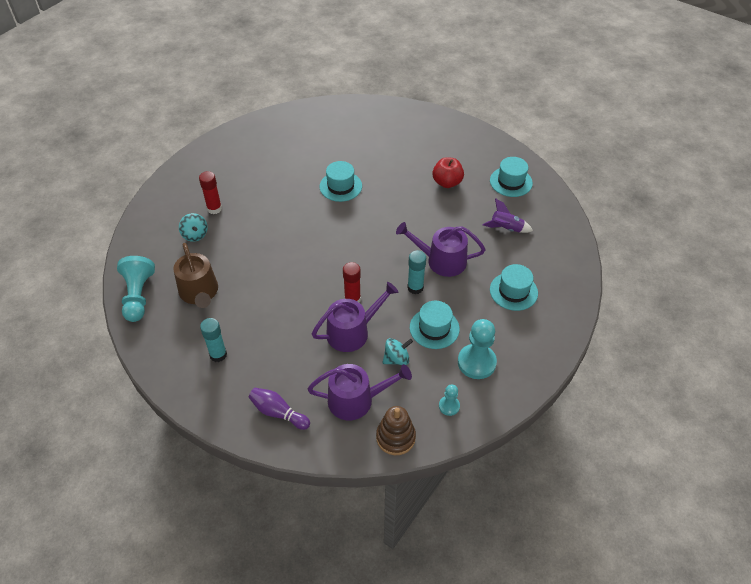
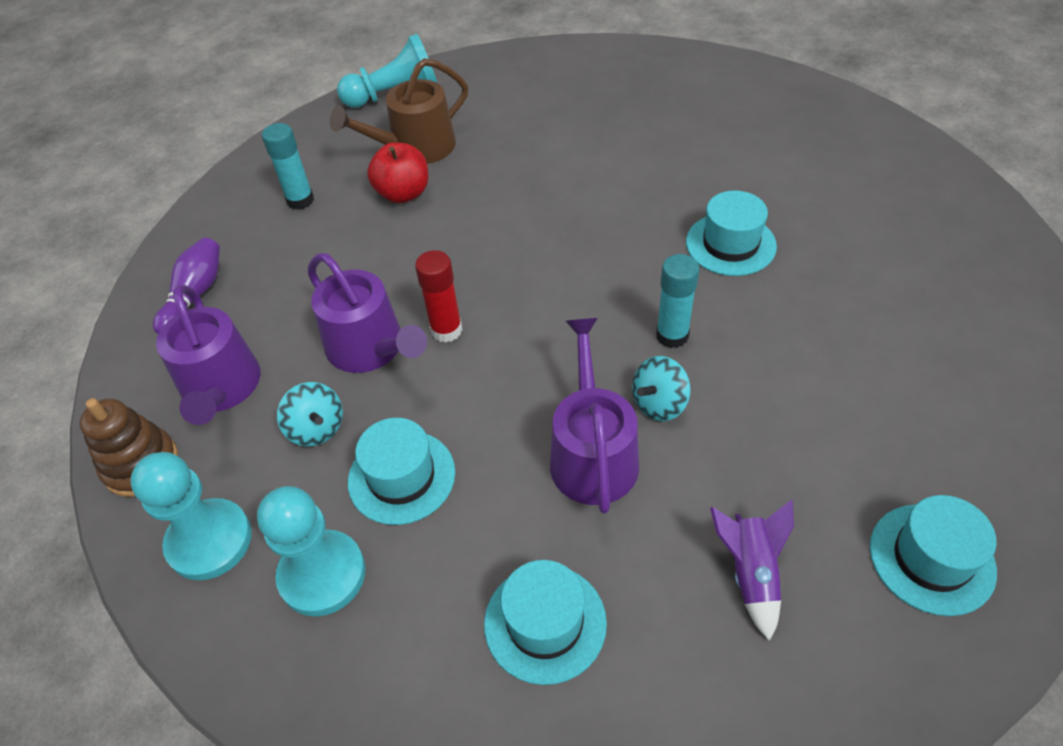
camera: 80 degrees right, 0 degrees up
(195, 235) = (531, 109): turquoise spinning top -> turquoise spinning top (659, 404)
(214, 209) = (595, 112): red glue stick -> none
(415, 288) = (501, 421): turquoise glue stick -> turquoise glue stick (672, 335)
(447, 182) = (845, 417): red apple -> red apple (403, 193)
(449, 406) = (209, 541): turquoise pawn -> turquoise pawn, size x1.90

